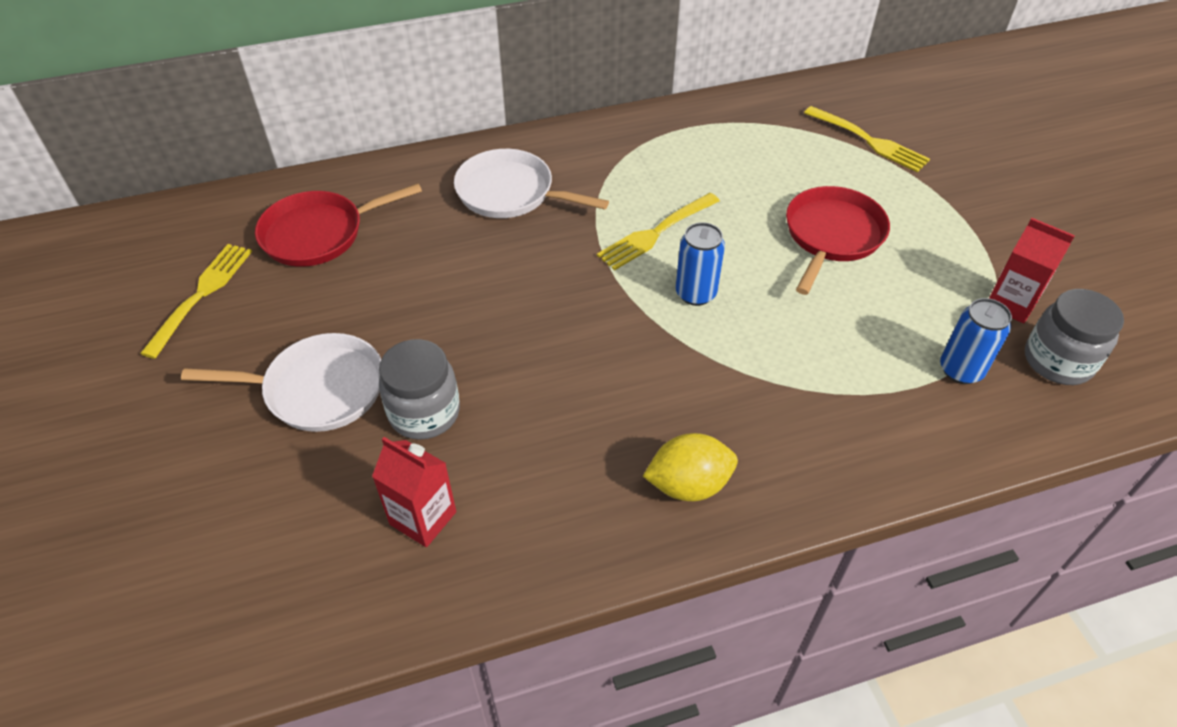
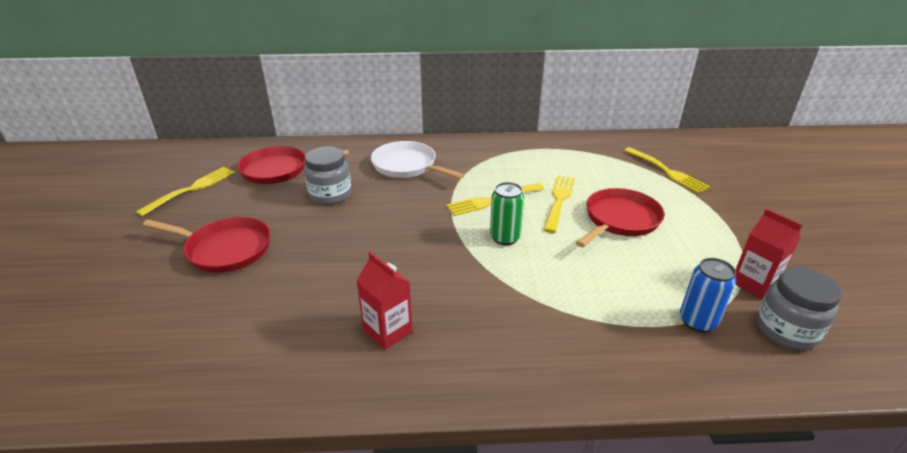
camera: 15 degrees right, 15 degrees down
(318, 389) = (225, 249): white pan -> red pan
(423, 518) = (242, 338): red carton -> red carton (388, 331)
(424, 413) = (283, 275): grey jar -> grey jar (330, 195)
(688, 485) = (444, 357): yellow lemon -> none
(695, 293) = (505, 238): blue can -> green can
(745, 218) = (559, 201): none -> yellow fork

